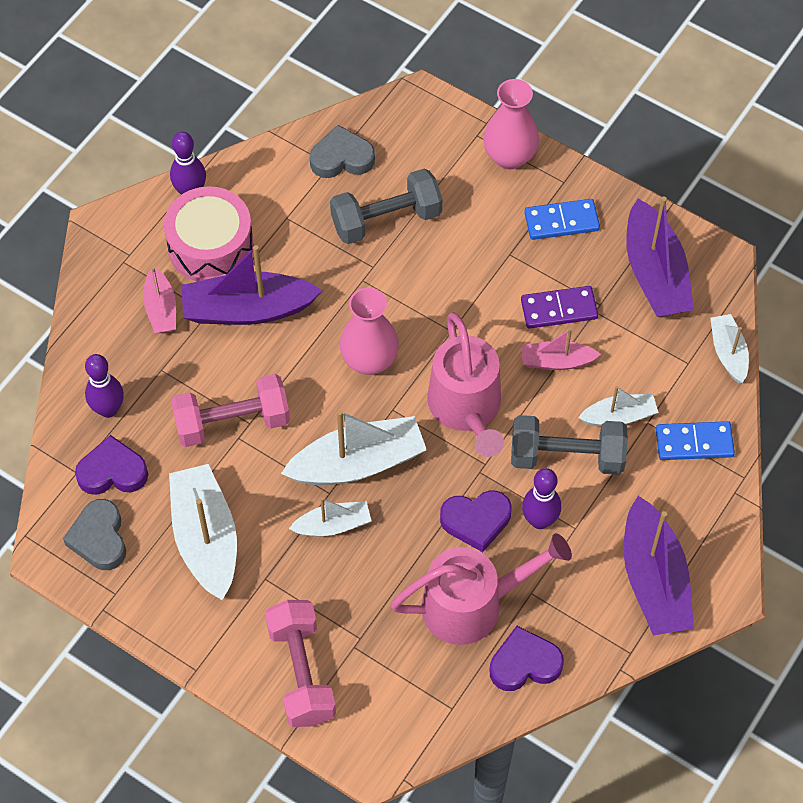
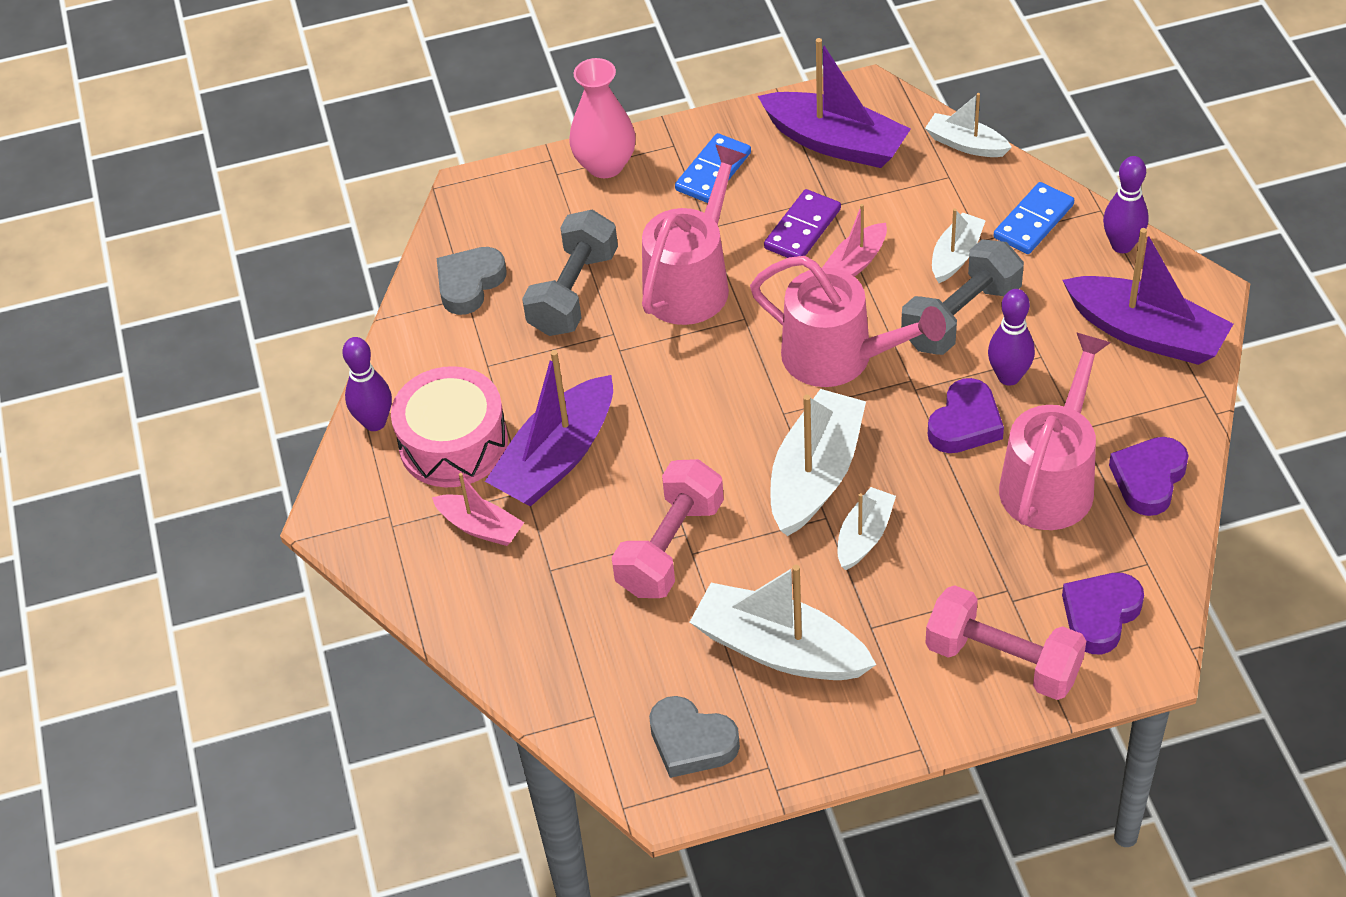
camera: 45 degrees left, 10 degrees down
(108, 409) = (549, 642): purple bowling pin -> purple bowling pin (1122, 245)
(112, 472) = (625, 683): purple heart -> purple heart (1100, 615)
(369, 360) = (712, 398): pink vase -> none
(454, 279) = (691, 282): none -> pink watering can

